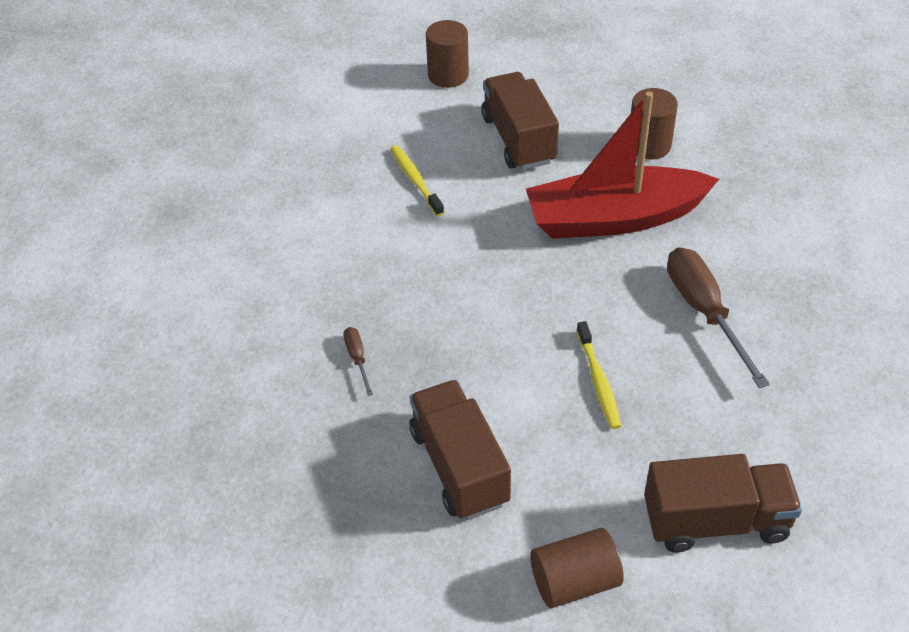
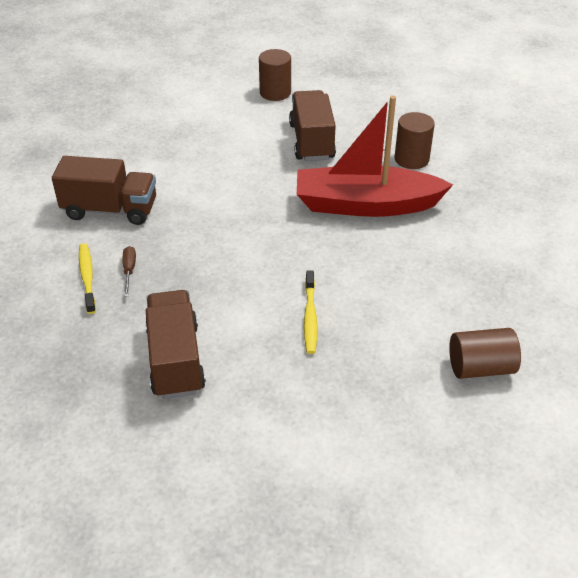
camera: 10 degrees right, 5 degrees down
(415, 180) = (223, 157): yellow toothbrush -> yellow toothbrush (87, 277)
(574, 581) = (234, 462): brown cylinder -> brown cylinder (480, 367)
(704, 312) = (414, 281): brown screwdriver -> none
(715, 521) = (368, 438): brown truck -> brown truck (110, 210)

